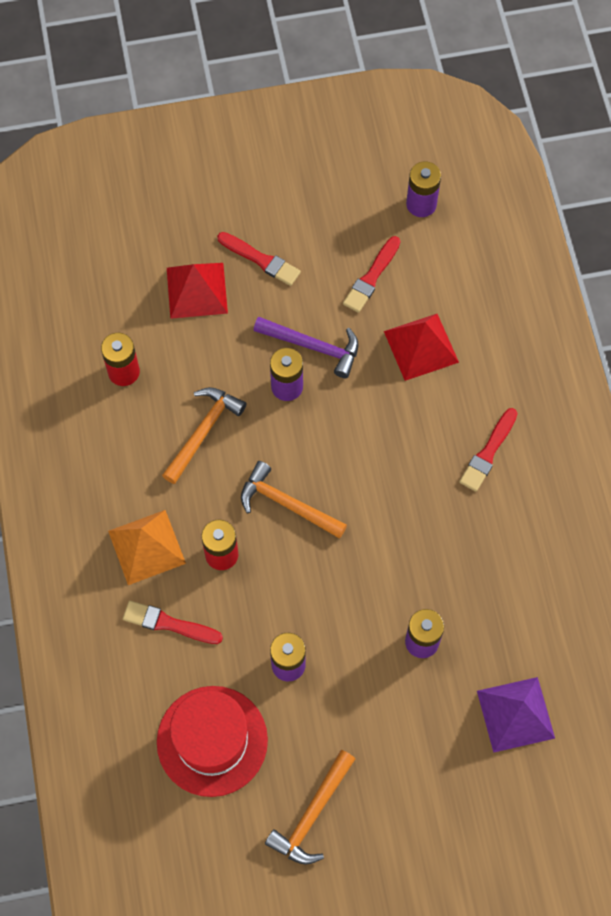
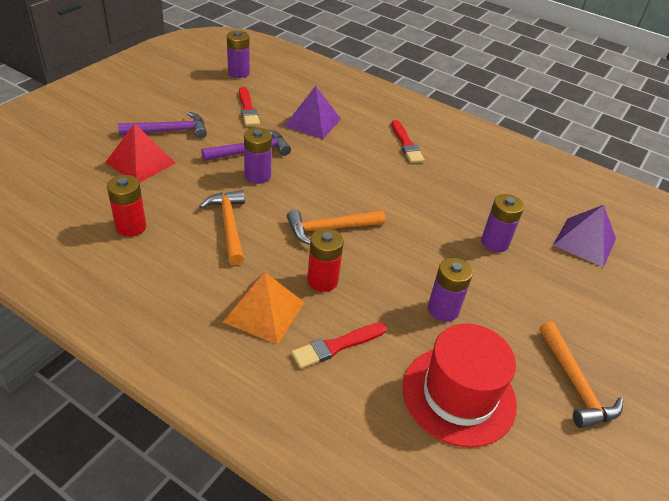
camera: 50 degrees left, 25 degrees down
(261, 260) = (169, 131): red brush -> purple hammer
(421, 346) = (312, 122): red pyramid -> purple pyramid

